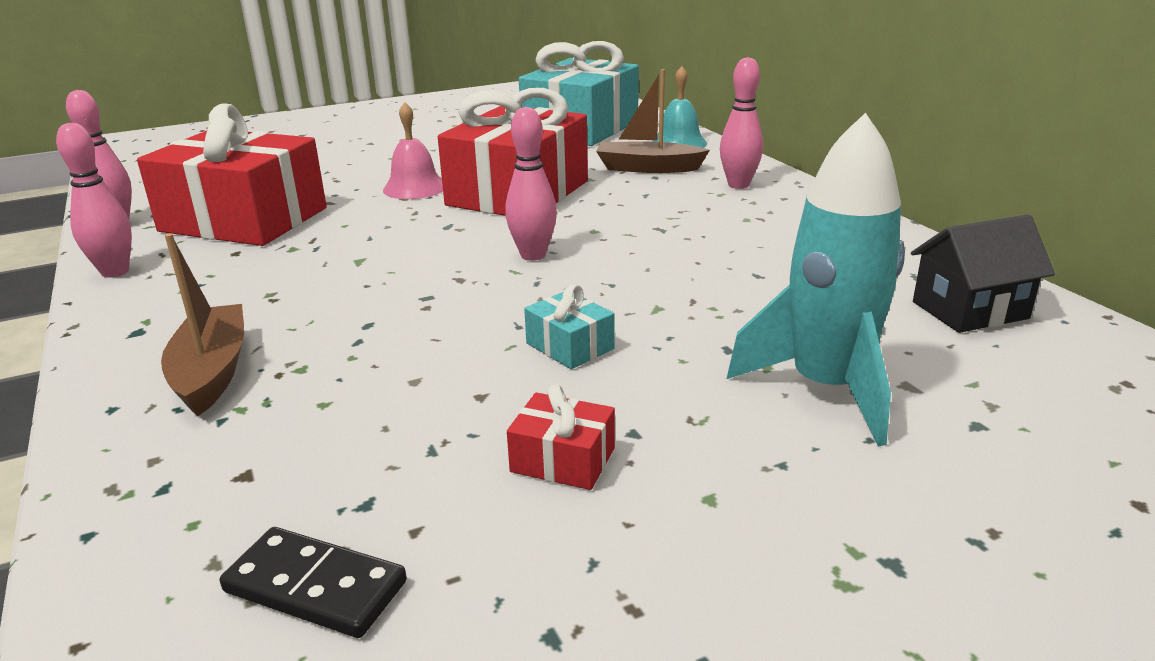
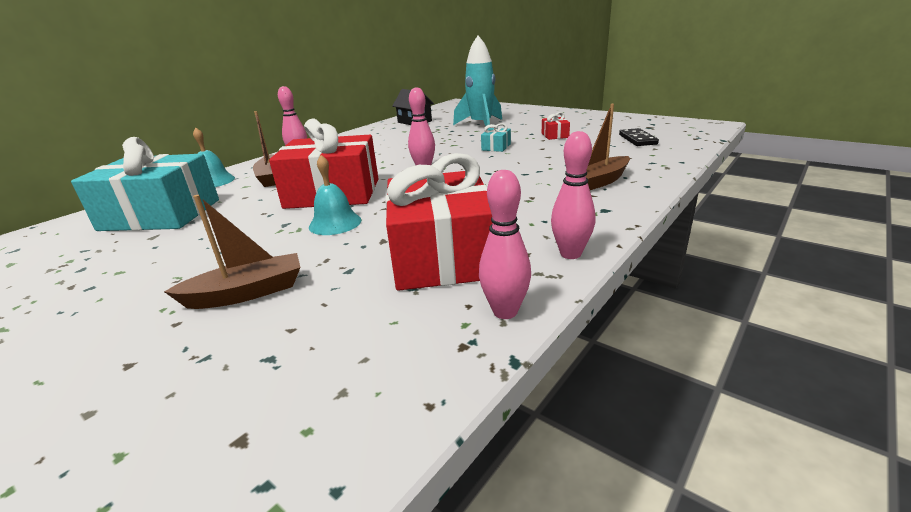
camera: 115 degrees left, 0 degrees up
(332, 156) = (246, 293): none -> brown boat
(415, 188) = (335, 223): pink bell -> turquoise bell

